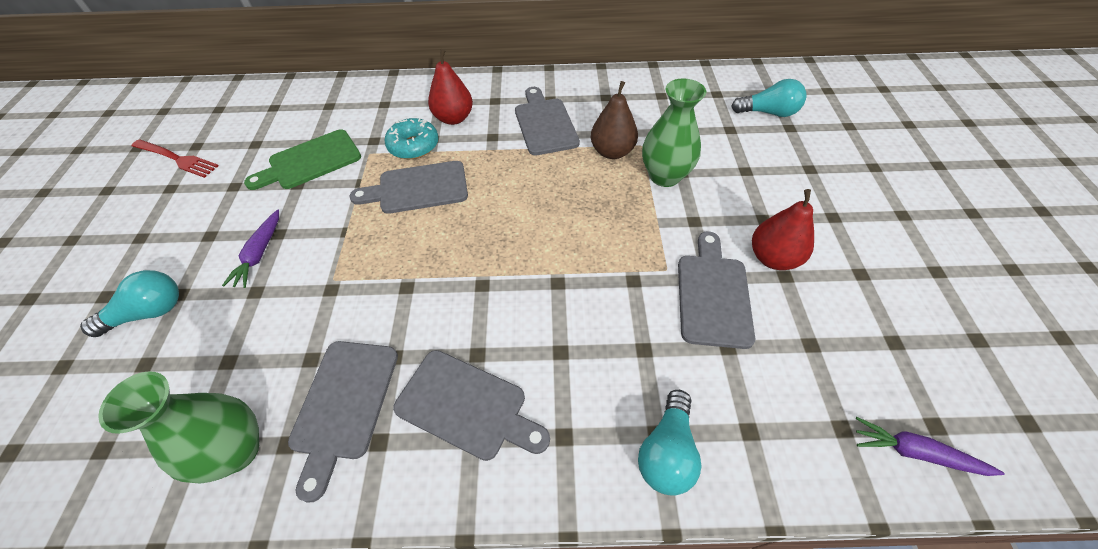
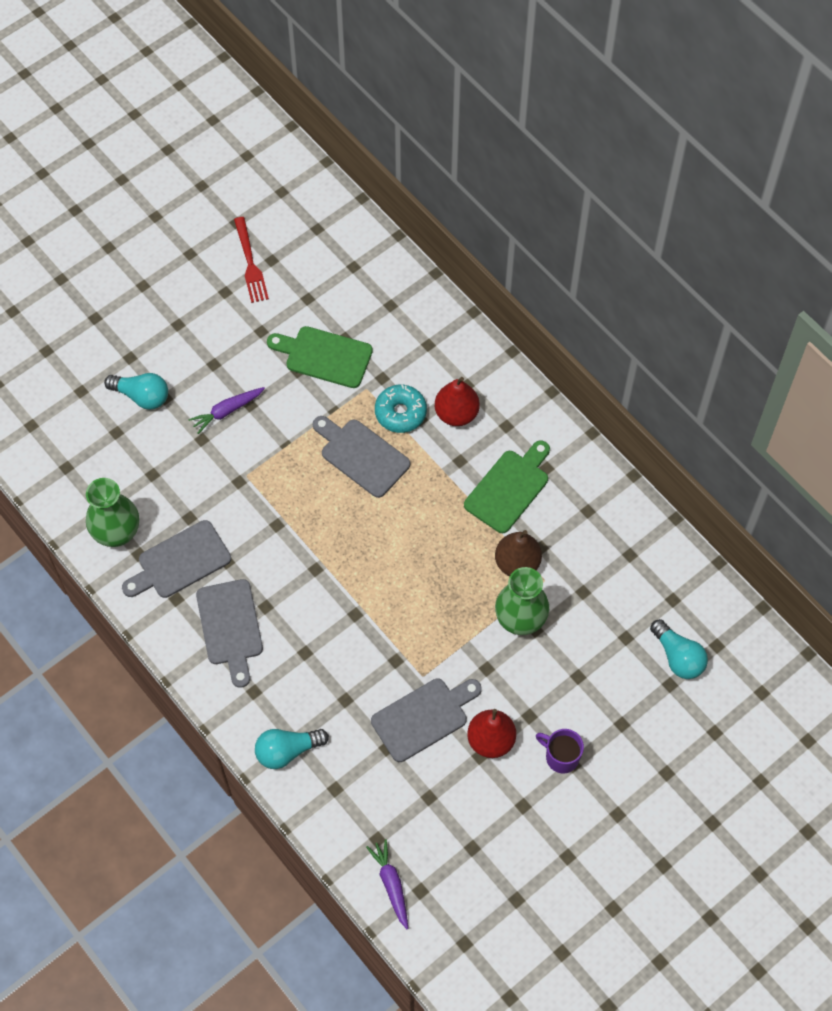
camera: 50 degrees right, 10 degrees up
(544, 124) = (509, 488): grey cutting board -> green cutting board
(821, 220) = (561, 757): none -> purple mug

